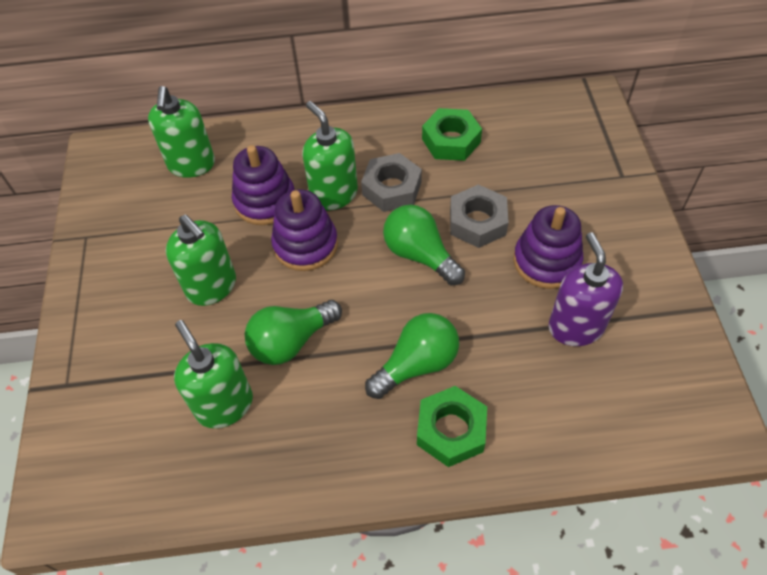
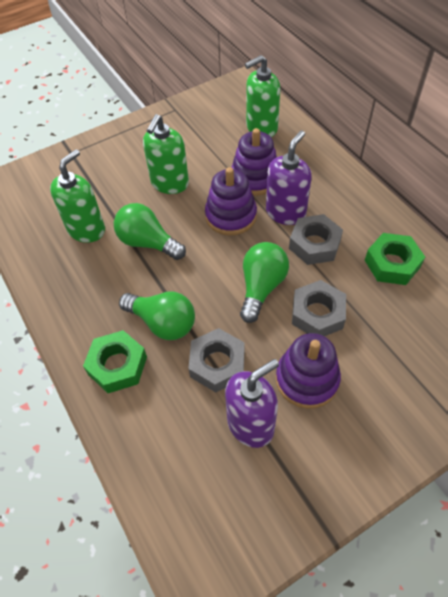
camera: 65 degrees right, 0 degrees up
(334, 194) = (285, 212): green soap dispenser -> purple soap dispenser
(495, 330) = (217, 364): none -> grey nut

